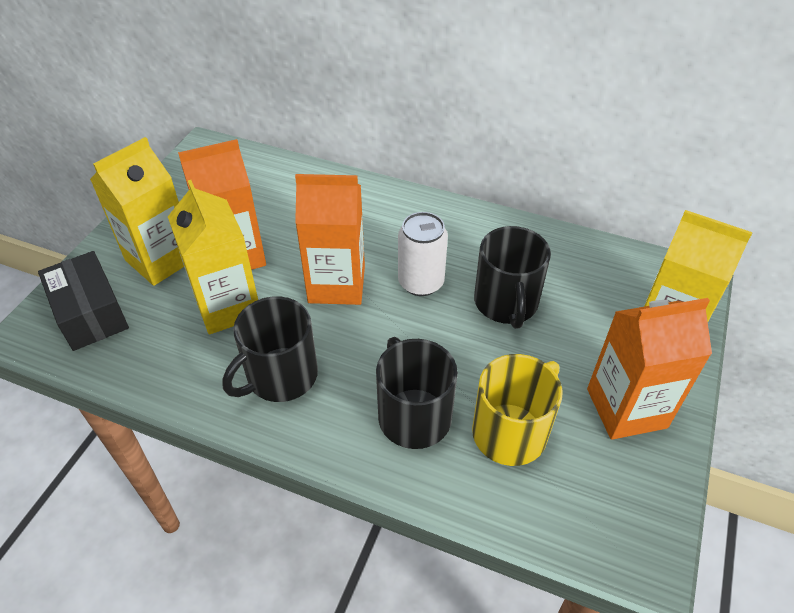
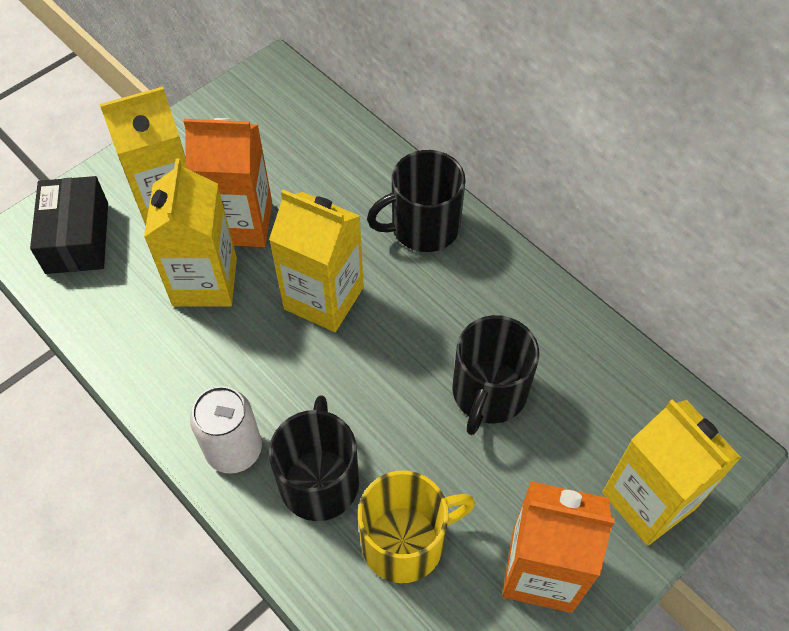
camera: 25 degrees right, 10 degrees up
(280, 376) = (216, 381): black mug -> black mug (423, 226)
(336, 284) = (323, 298): orange carton -> yellow carton
(421, 282) = (412, 331): white can -> white can (234, 449)

